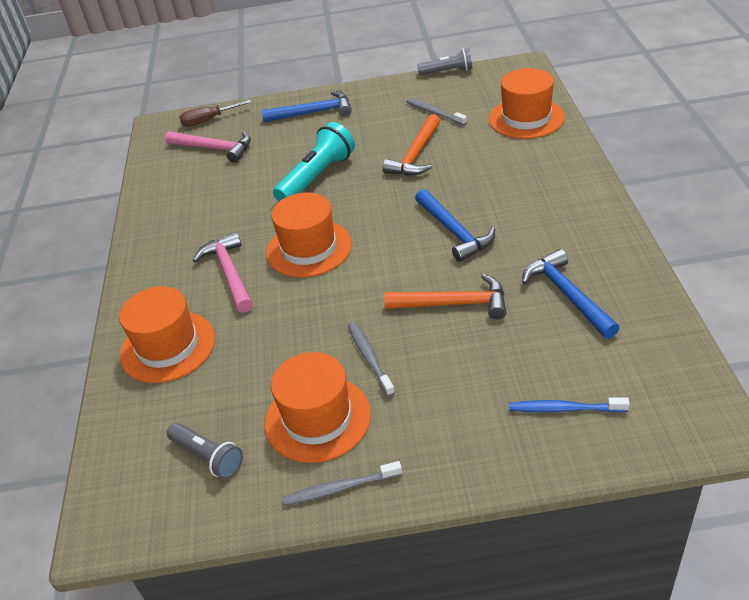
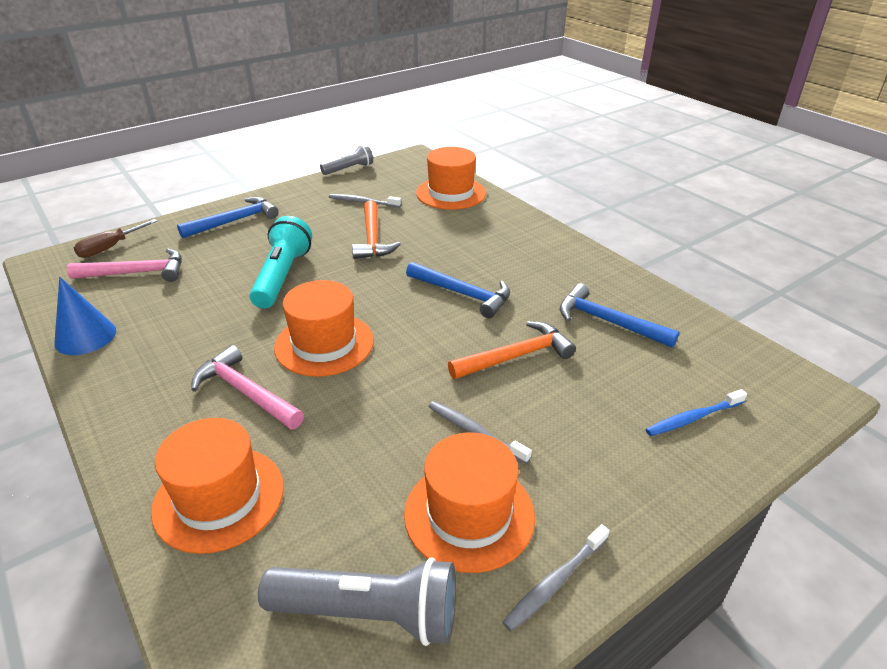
camera: 35 degrees left, 5 degrees down
(153, 197) = (85, 336): none -> blue cone
(208, 457) = (369, 613): grey flashlight -> grey flashlight, size x1.60

